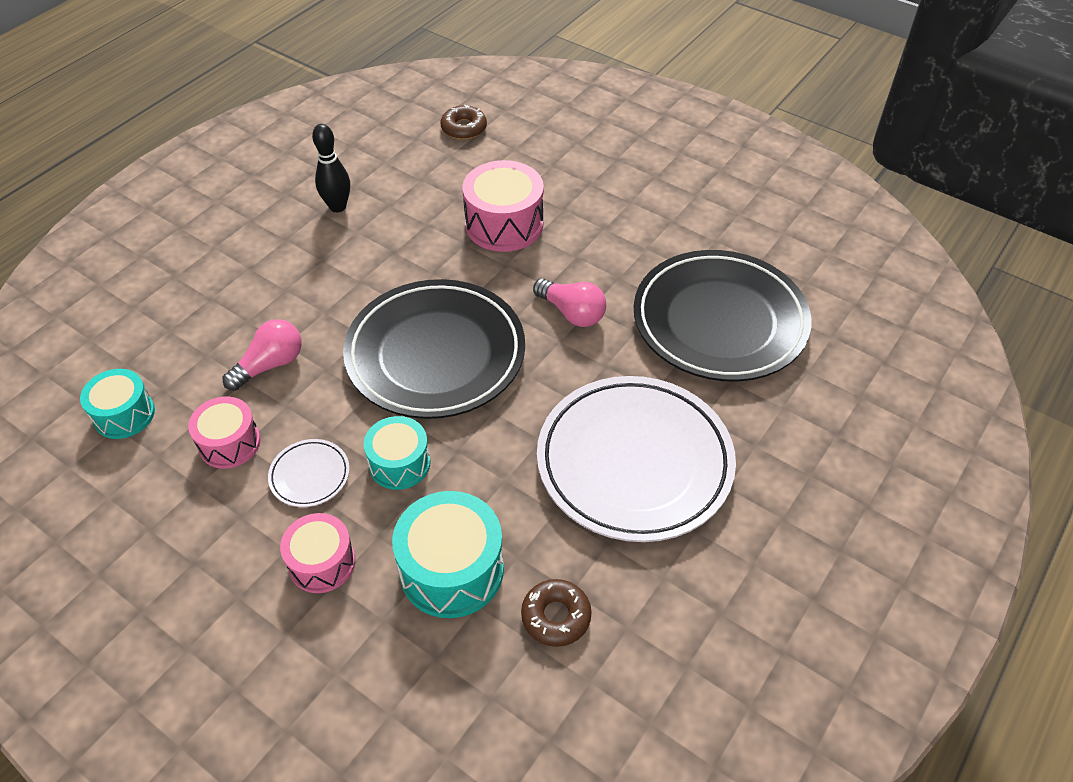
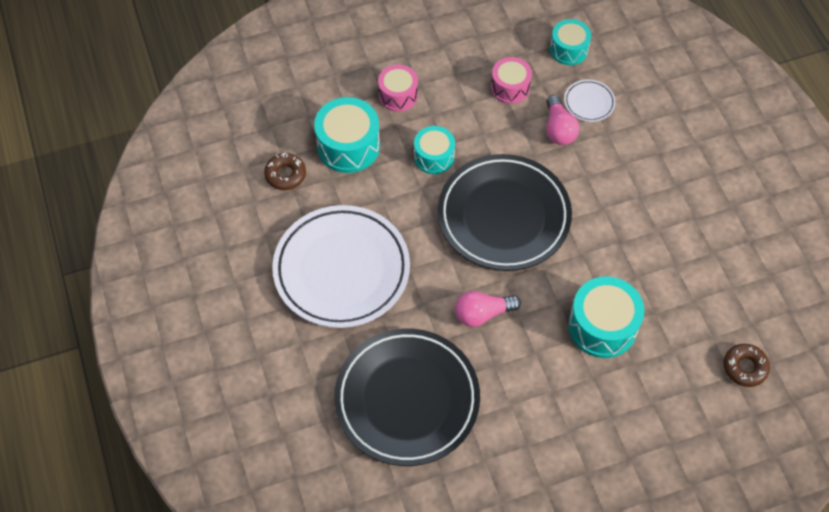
camera: 125 degrees right, 10 degrees up
(310, 475) = (458, 113): white plate -> white plate (589, 102)
(338, 207) = (694, 231): black bowling pin -> none
(504, 224) = (602, 326): pink drum -> turquoise drum

